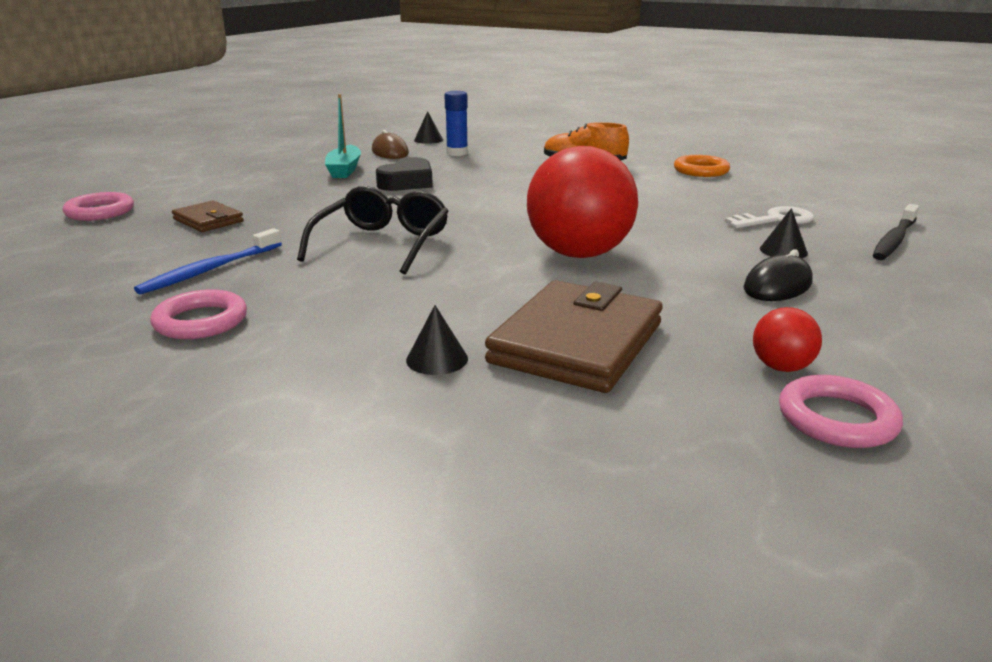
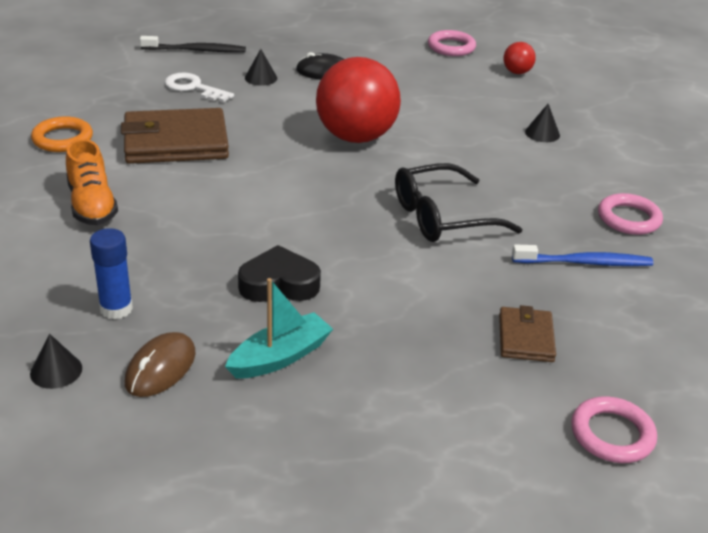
camera: 130 degrees left, 10 degrees up
(576, 343) = (473, 106): brown wallet -> brown wallet (176, 142)
(781, 367) = (424, 60): red ball -> red ball (517, 72)

